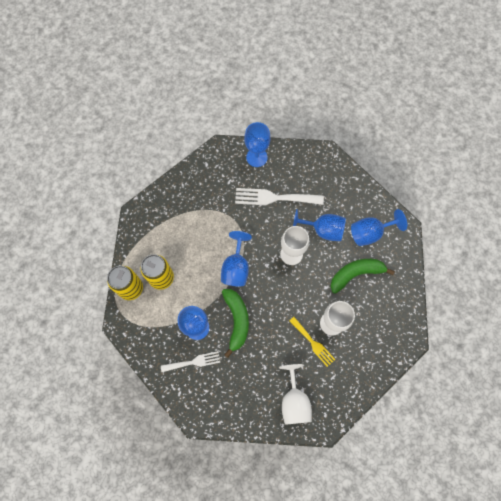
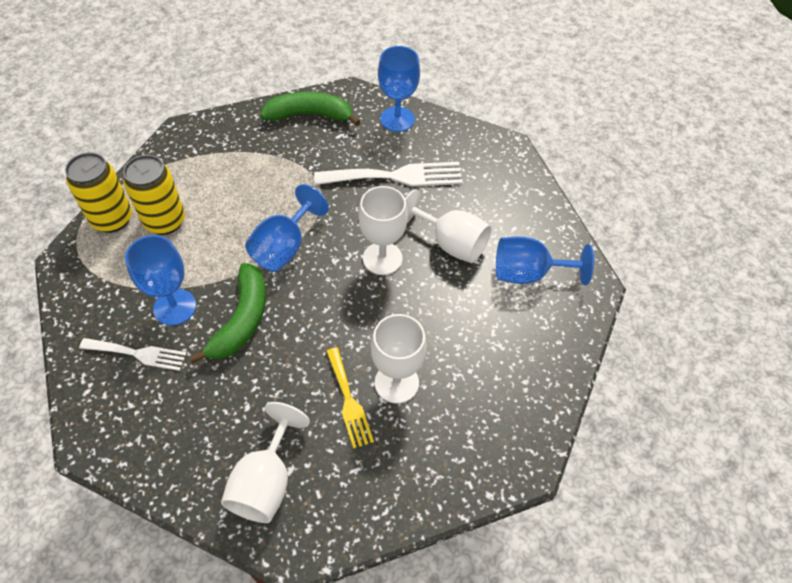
camera: 20 degrees right, 15 degrees down
(274, 198) = (396, 176): white fork -> white fork turned 150 degrees clockwise
(322, 230) = (450, 243): blue goblet -> white goblet
(355, 274) = (475, 324): green banana -> green banana (309, 115)

